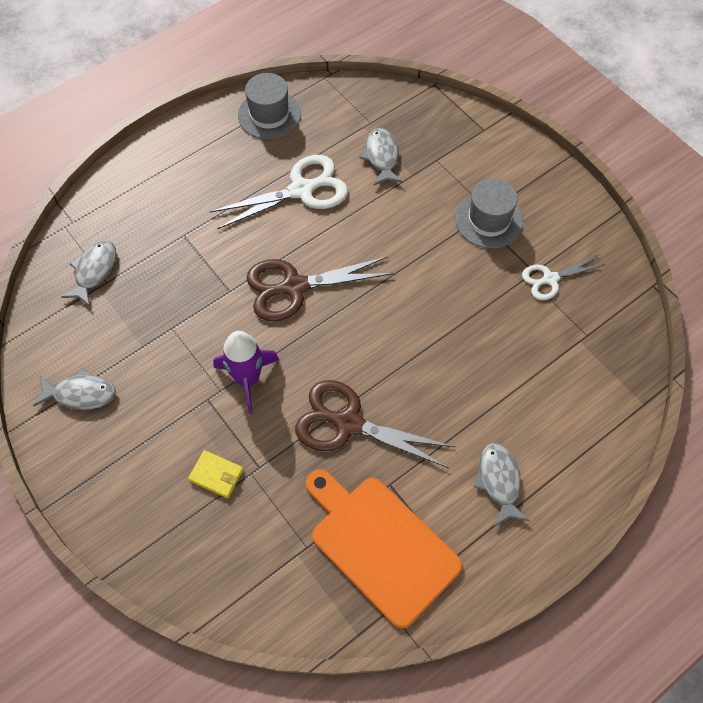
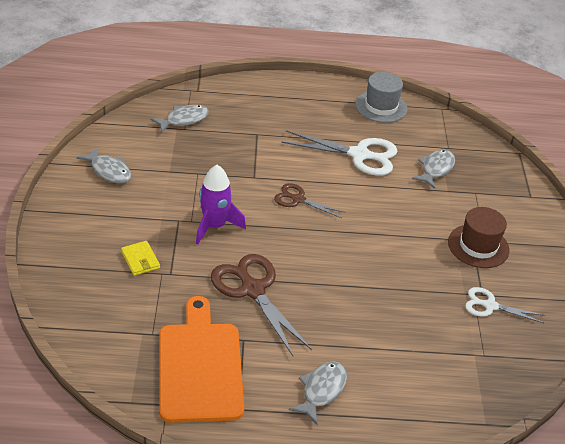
camera: 35 degrees right, 20 degrees down
(295, 287) = (298, 200): brown scissors -> brown scissors, size x0.58
(489, 220) = (478, 246): grey hat -> brown hat

